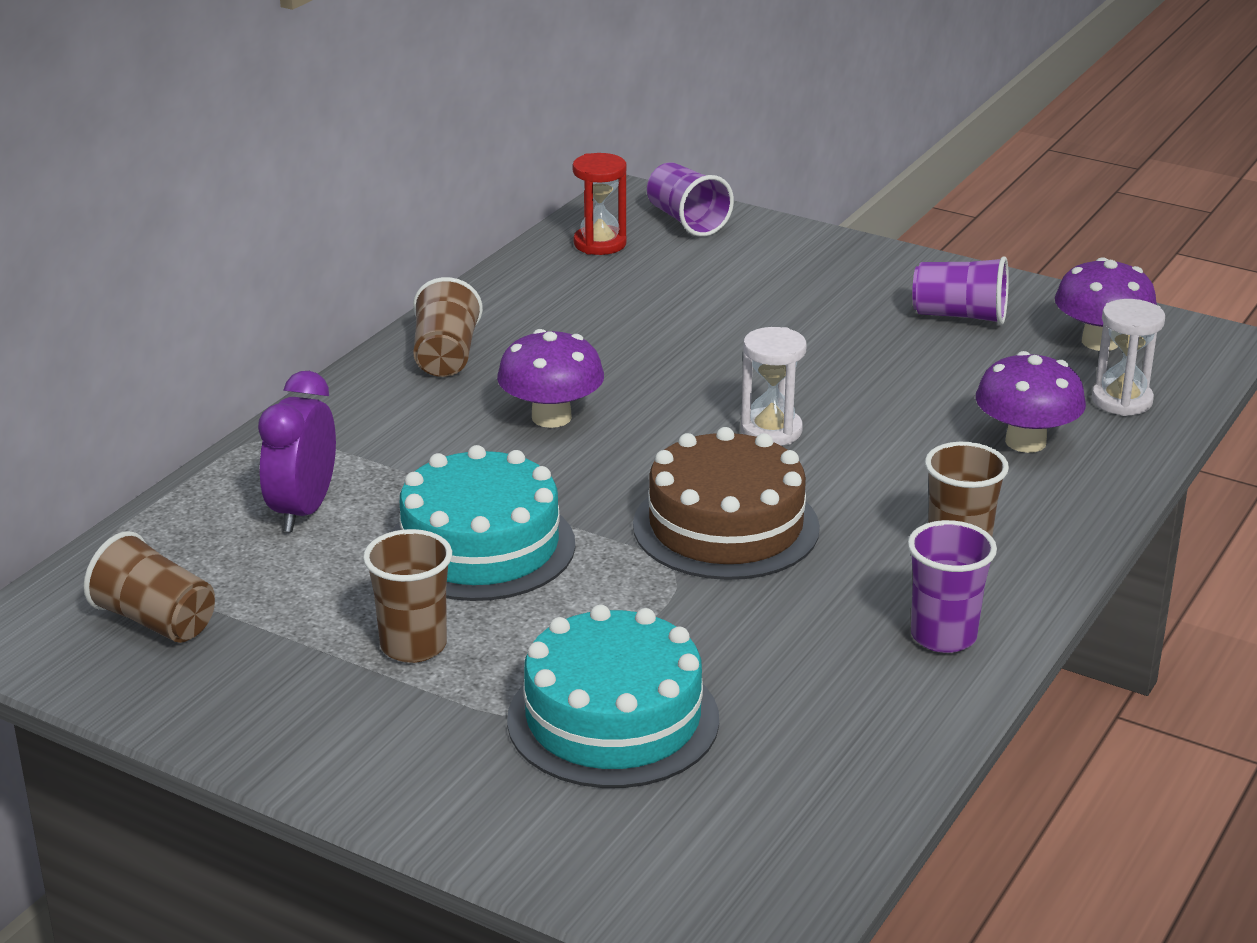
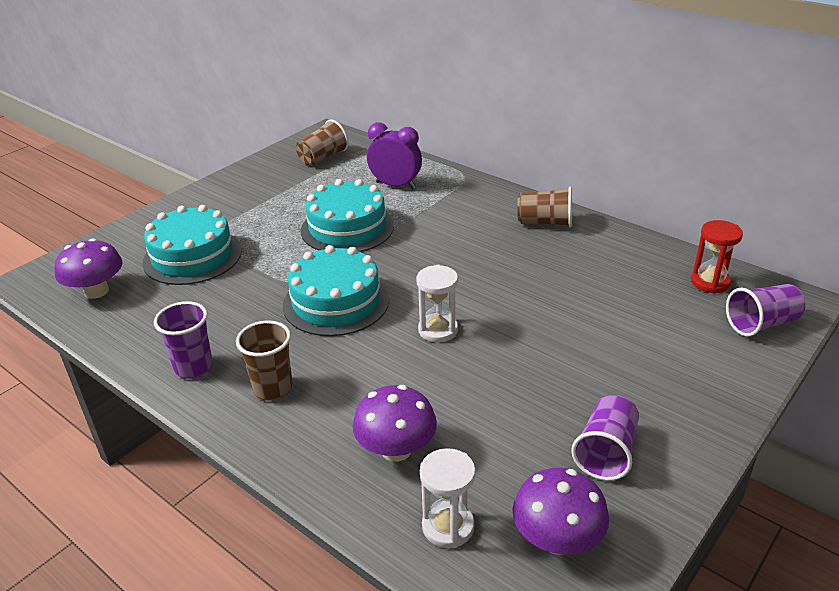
camera: 100 degrees right, 5 degrees up
(413, 646) = (275, 210): brown cup -> none
(551, 417) = (470, 253): purple mushroom -> purple mushroom (96, 291)
(726, 526) = (336, 302): brown cake -> turquoise cake

